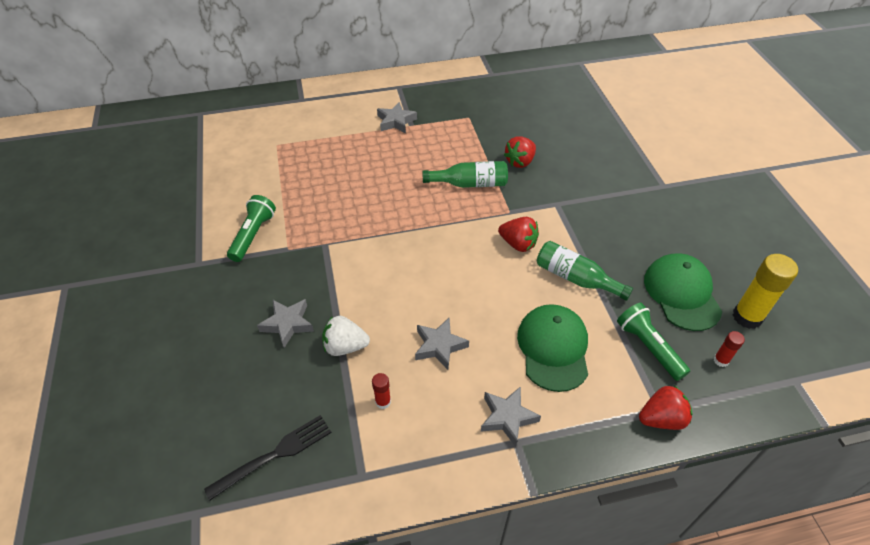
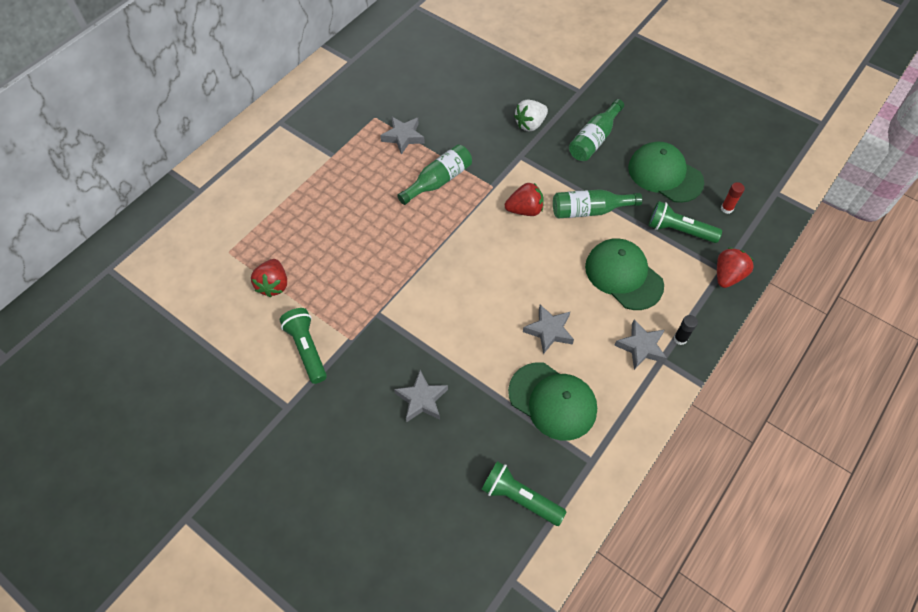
camera: 40 degrees left, 10 degrees up
(274, 455) = (520, 498): black fork -> green flashlight
(345, 346) = (484, 383): white strawberry -> white strawberry (530, 124)
(383, 402) = (553, 401): red glue stick -> green cap
(396, 121) = (315, 160): grey star -> grey star (403, 137)
(520, 162) = (458, 135): red strawberry -> red strawberry (273, 285)
(553, 438) = (680, 339): none -> black glue stick
(638, 228) = (594, 139): none -> green bottle
(747, 317) = (716, 165): yellow glue stick -> none

